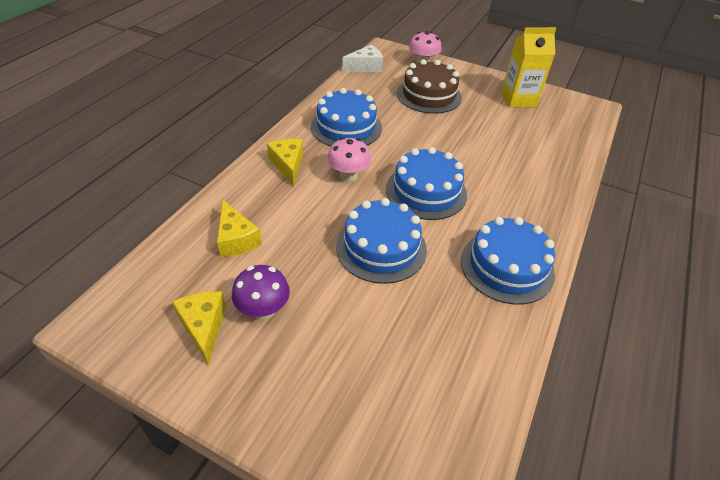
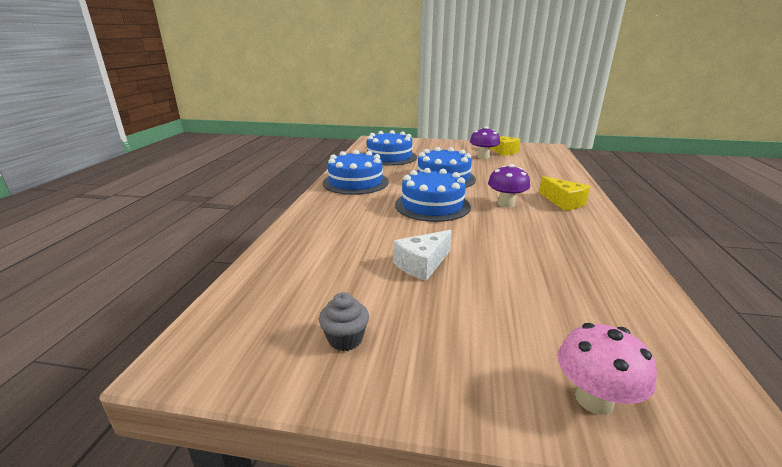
camera: 165 degrees right, 20 degrees down
(236, 239) = (533, 170): yellow cheese -> none
(346, 127) = (561, 239): blue cake -> blue cake (389, 157)
(348, 176) = (506, 204): pink mushroom -> purple mushroom
(365, 67) = (683, 349): white cheese -> white cheese (422, 264)
(429, 95) = (508, 308): brown cake -> none
(518, 100) = (345, 339): yellow carton -> grey cupcake

